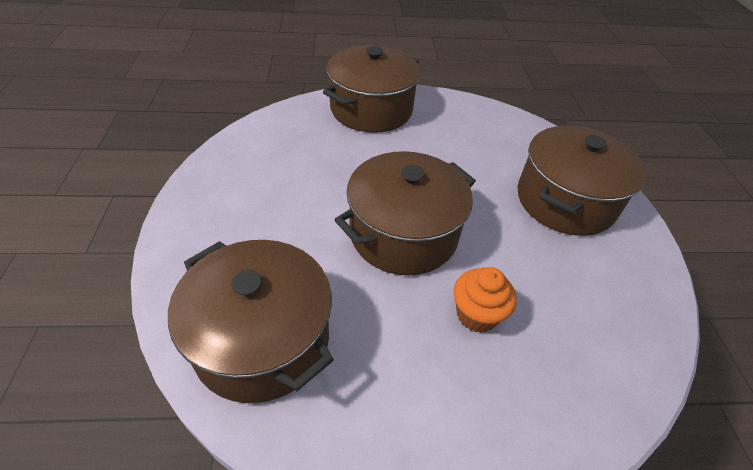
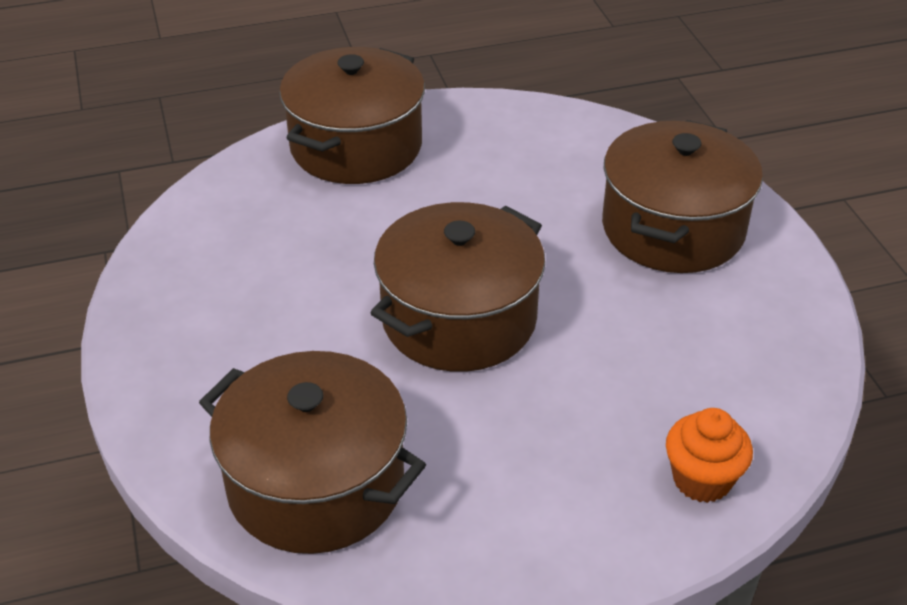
camera: 10 degrees left, 5 degrees down
(476, 314) = (581, 398): orange cupcake -> orange cupcake (702, 479)

